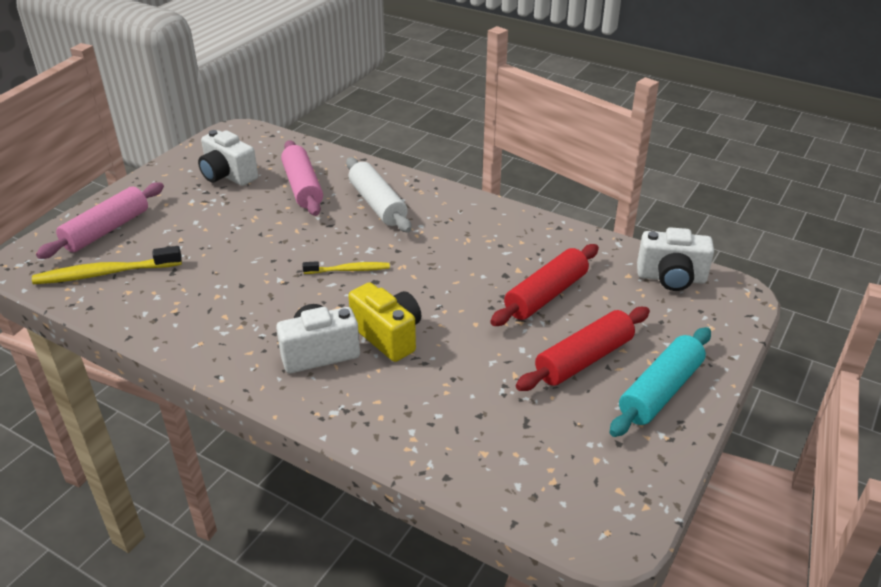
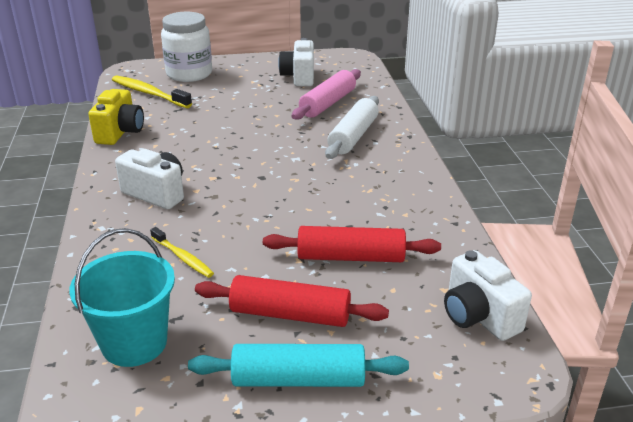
camera: 50 degrees right, 5 degrees down
(106, 230) = (189, 74): pink rolling pin -> white jar
(349, 270) = (260, 162): yellow toothbrush -> yellow toothbrush (183, 257)
(388, 336) = (206, 210): yellow camera -> yellow camera (120, 132)
(535, 460) = (134, 343): none -> turquoise bucket

